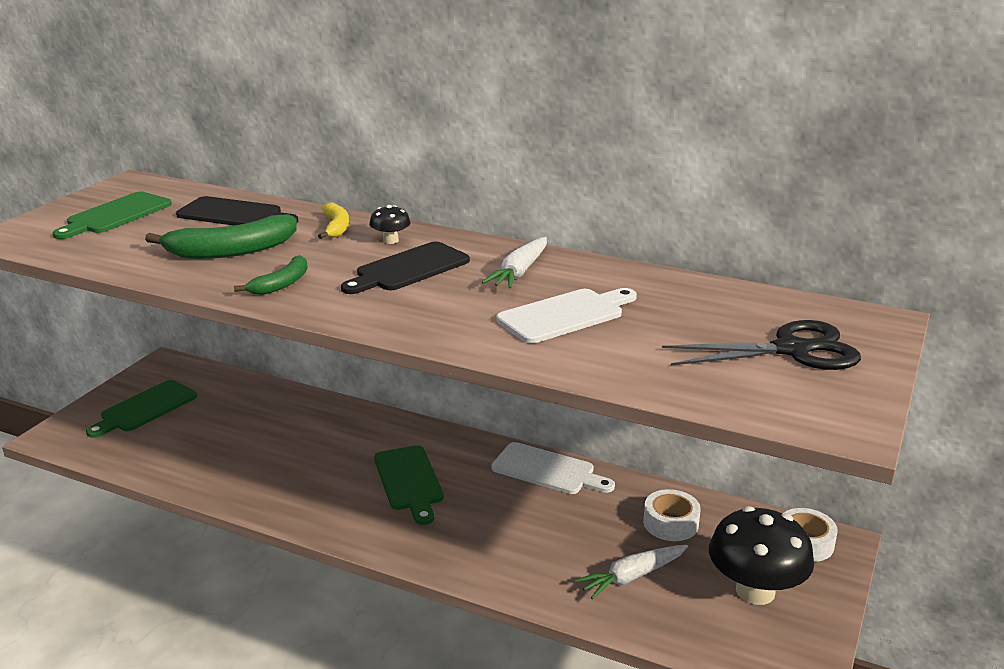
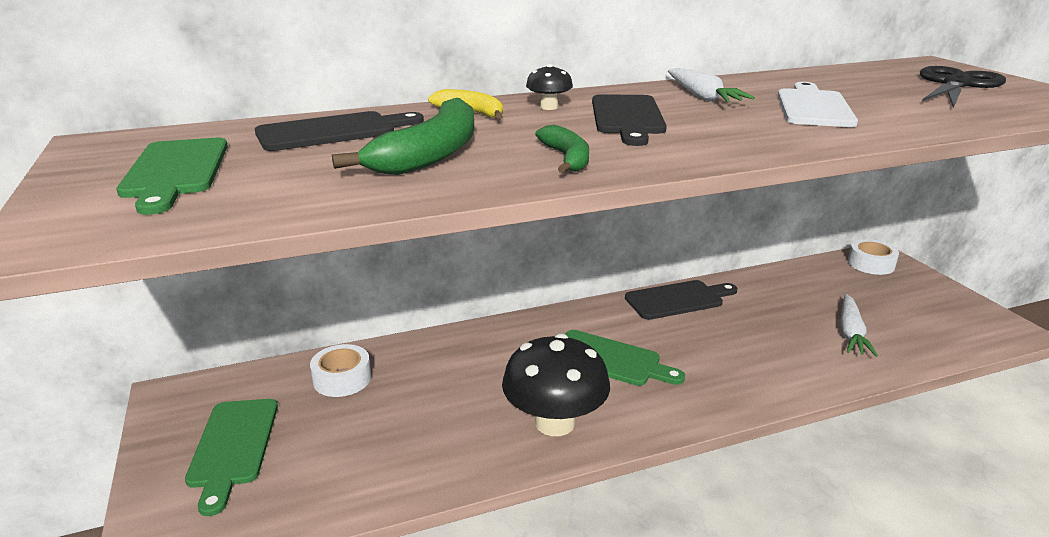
camera: 45 degrees left, 0 degrees up
(547, 470) = (678, 299): white cutting board -> black cutting board
(670, 523) = (801, 291): white tape -> white tape (342, 379)
(755, 591) = (908, 301): black mushroom -> black mushroom (555, 422)

